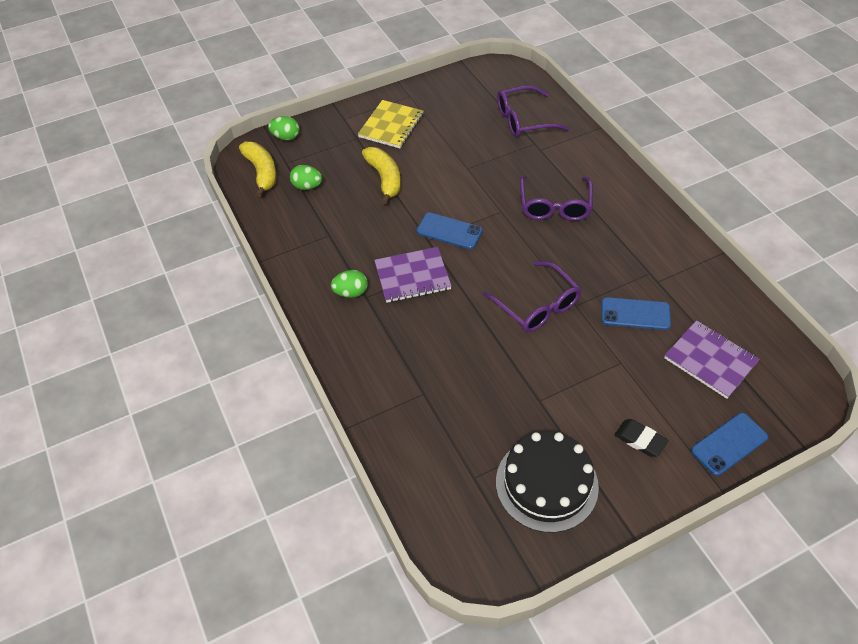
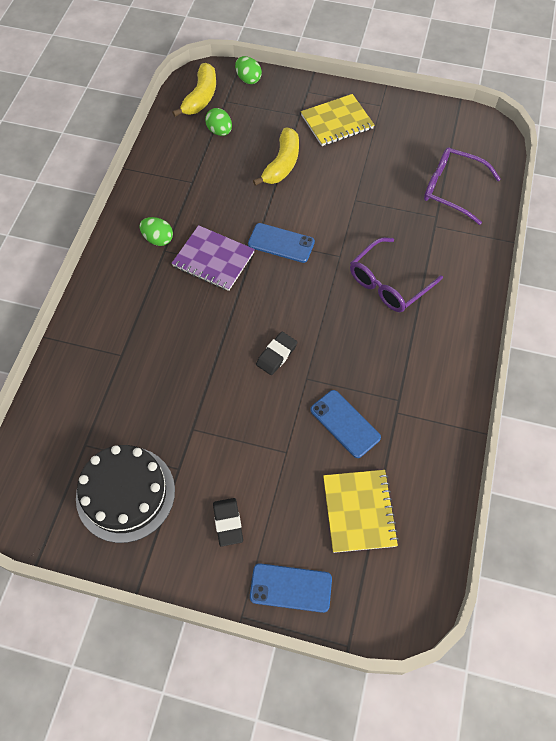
camera: 40 degrees right, 10 degrees up
(449, 231) = (281, 243): blue phone -> blue phone turned 45 degrees counterclockwise
(537, 306) = (276, 355): purple glasses -> black eraser
(710, 360) = (359, 511): purple notebook -> yellow notebook

